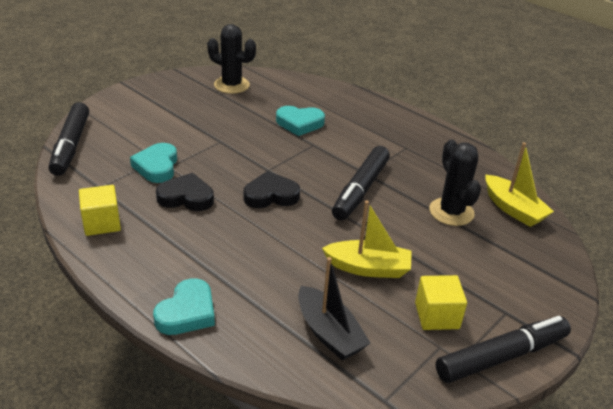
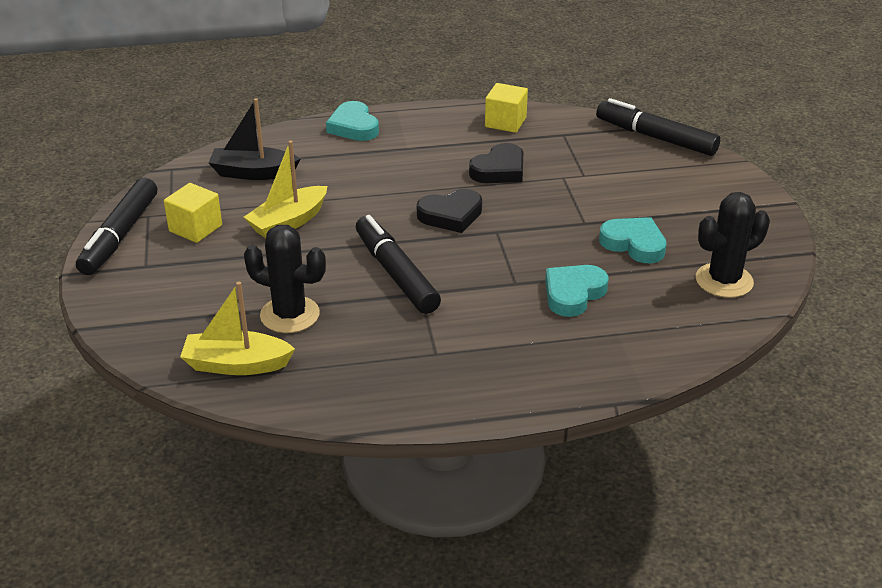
camera: 130 degrees right, 0 degrees up
(157, 166) = (570, 171): turquoise heart -> turquoise heart (634, 244)
(271, 195) = (451, 215): black heart -> black heart turned 45 degrees clockwise

